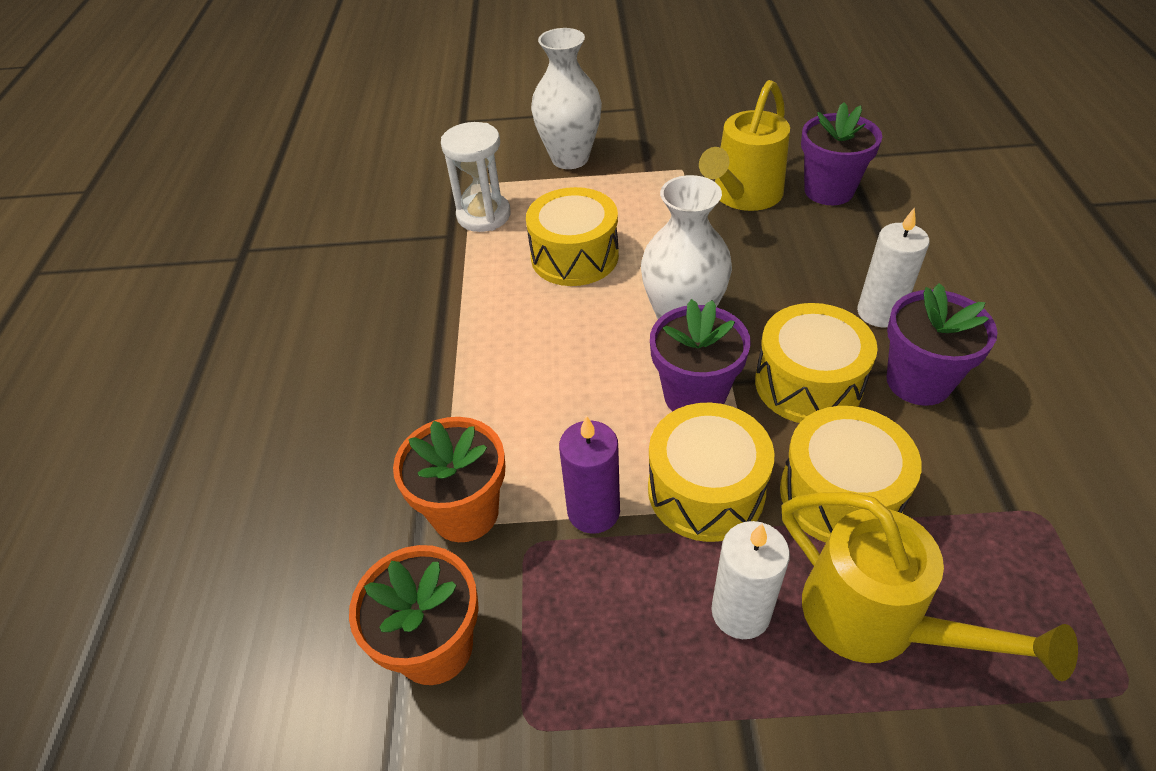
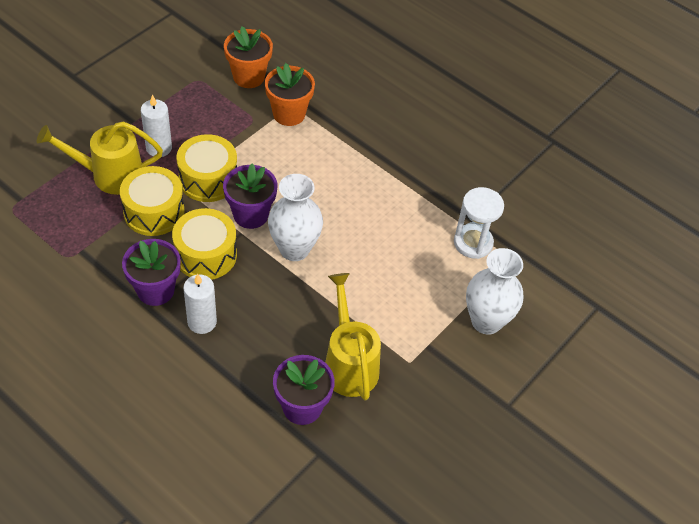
camera: 125 degrees right, 5 degrees up
(574, 256) = (391, 250): yellow drum -> none
(593, 511) = (243, 144): purple candle -> none

